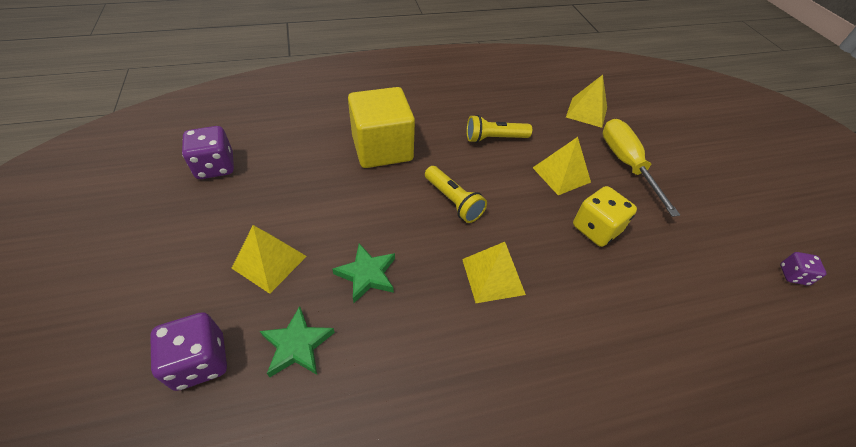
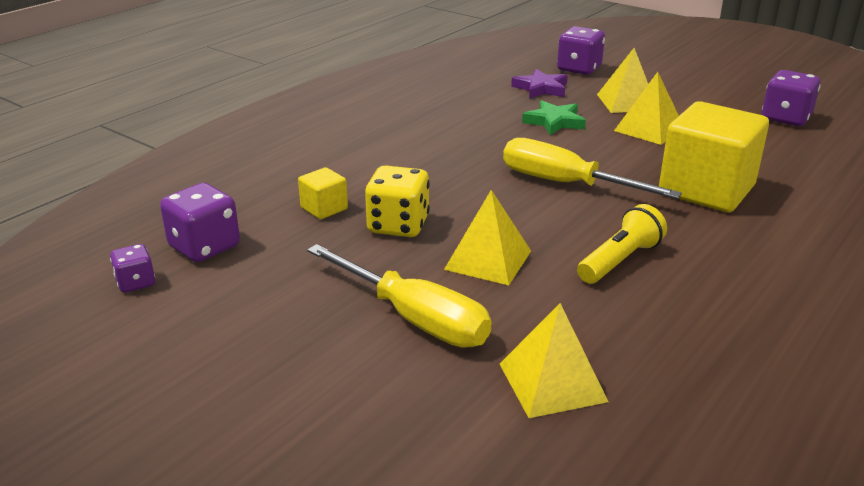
camera: 145 degrees right, 20 degrees down
(297, 345) = (541, 88): green star -> purple star
(453, 201) = (565, 184): yellow flashlight -> yellow screwdriver
(493, 276) = (461, 156): yellow pyramid -> yellow pyramid (649, 129)
(641, 277) = (324, 208): none -> yellow cube
(743, 285) = (204, 247): none -> purple dice

